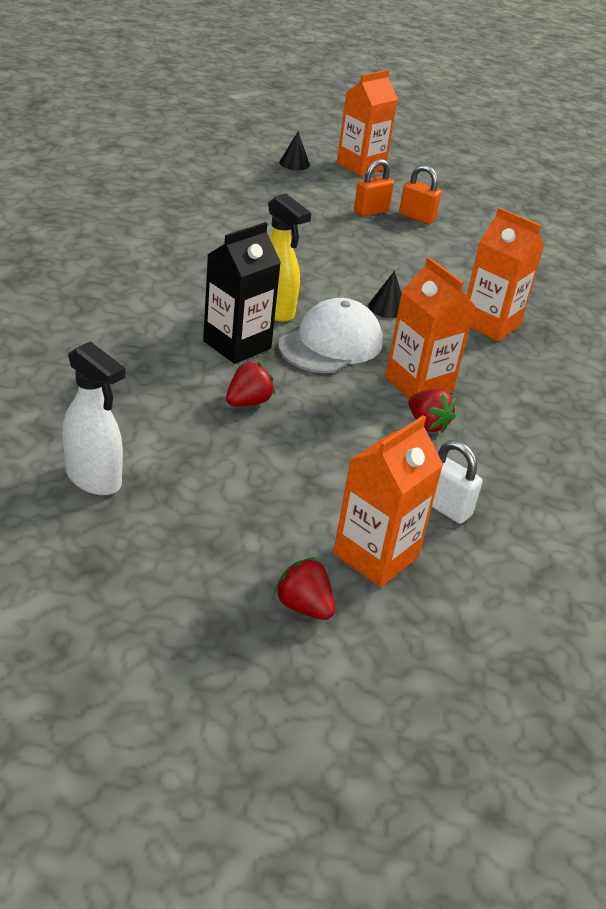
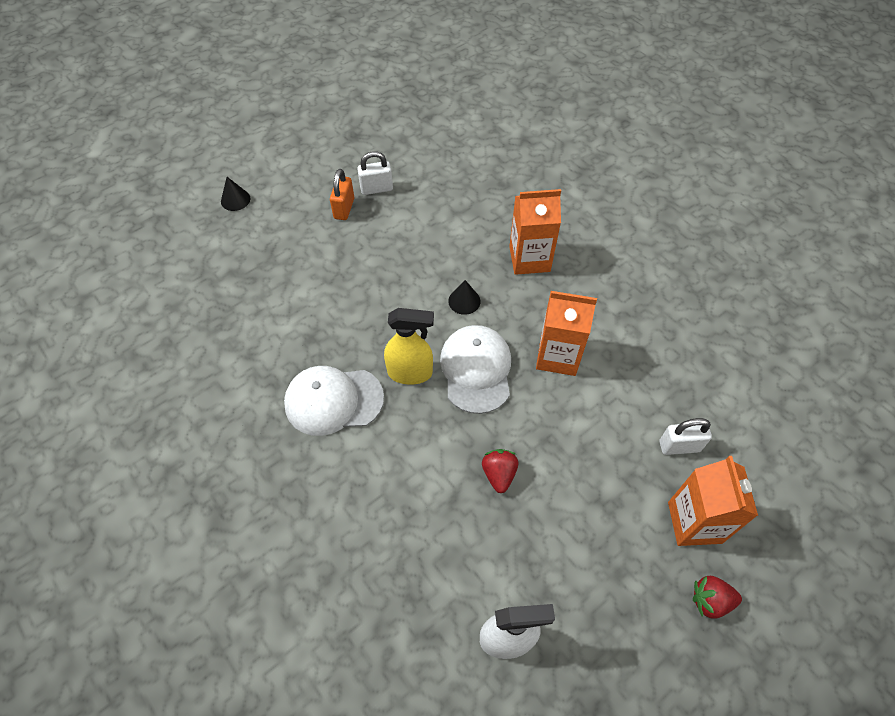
camera: 40 degrees left, 20 degrees up
(190, 284) = (333, 401): none -> white cap
(237, 345) = (431, 429): black carton -> none
(361, 166) = (280, 162): orange carton -> none
(416, 217) = (376, 189): orange padlock -> white padlock
(427, 424) = (599, 386): red strawberry -> none

